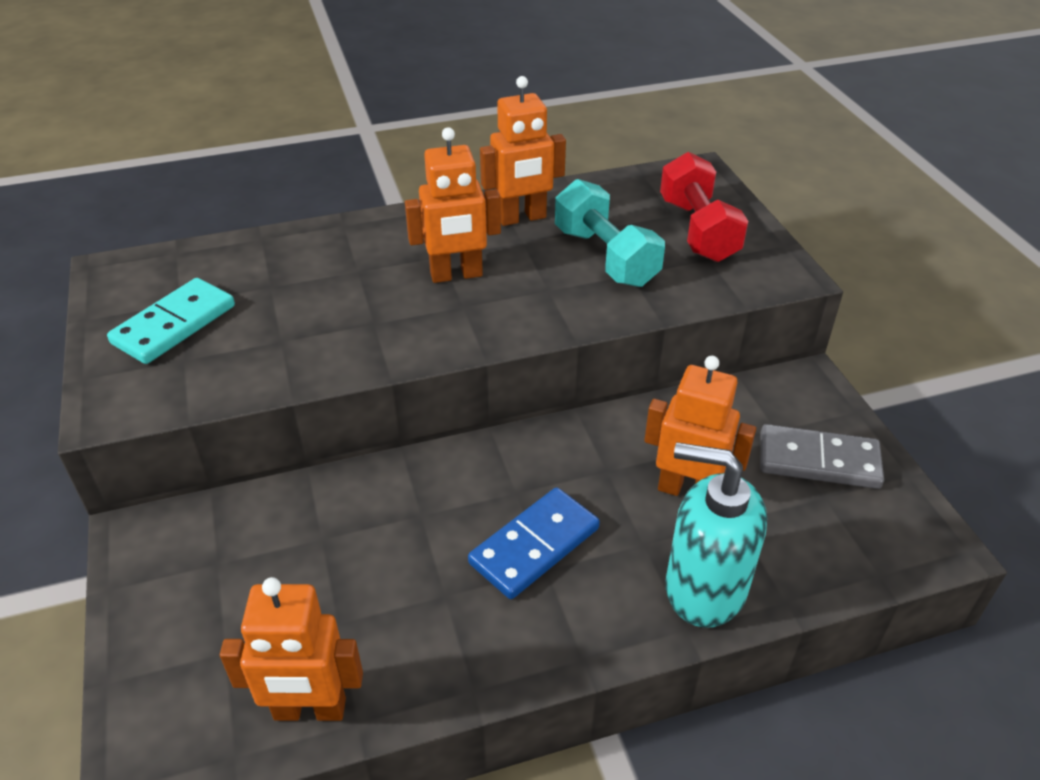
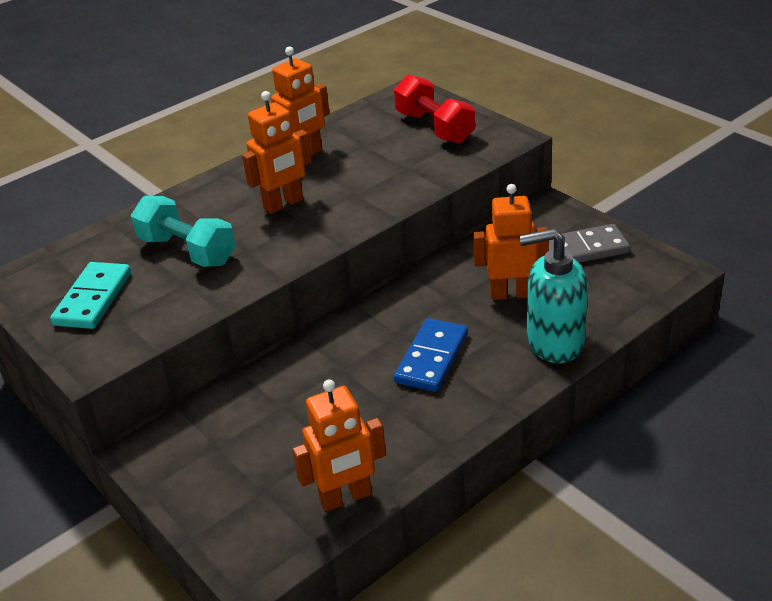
camera: 20 degrees left, 5 degrees down
(605, 257) = (382, 162): turquoise dumbbell -> turquoise dumbbell (187, 251)

